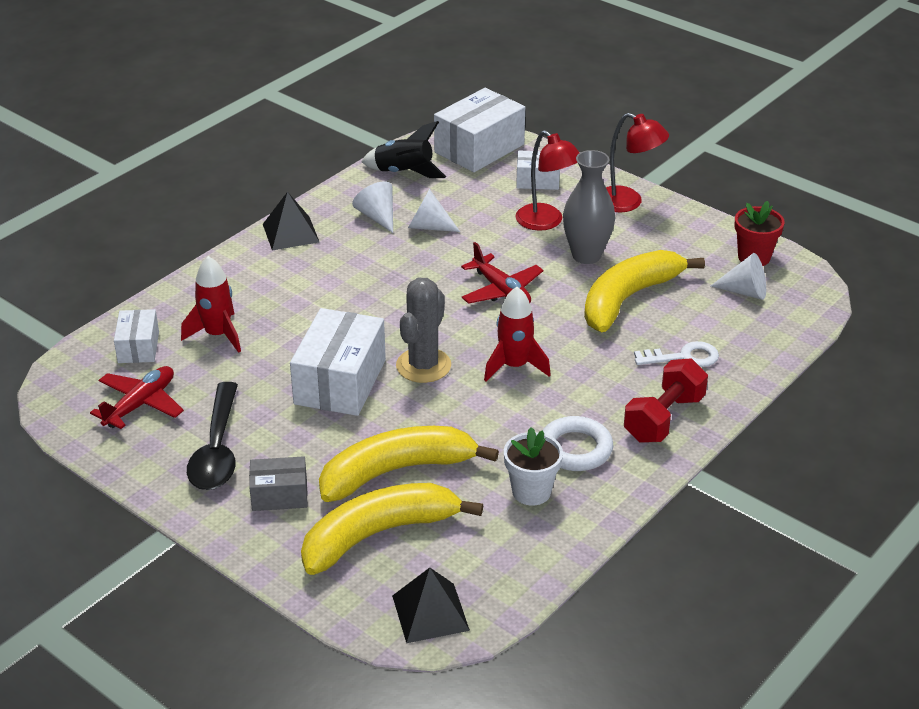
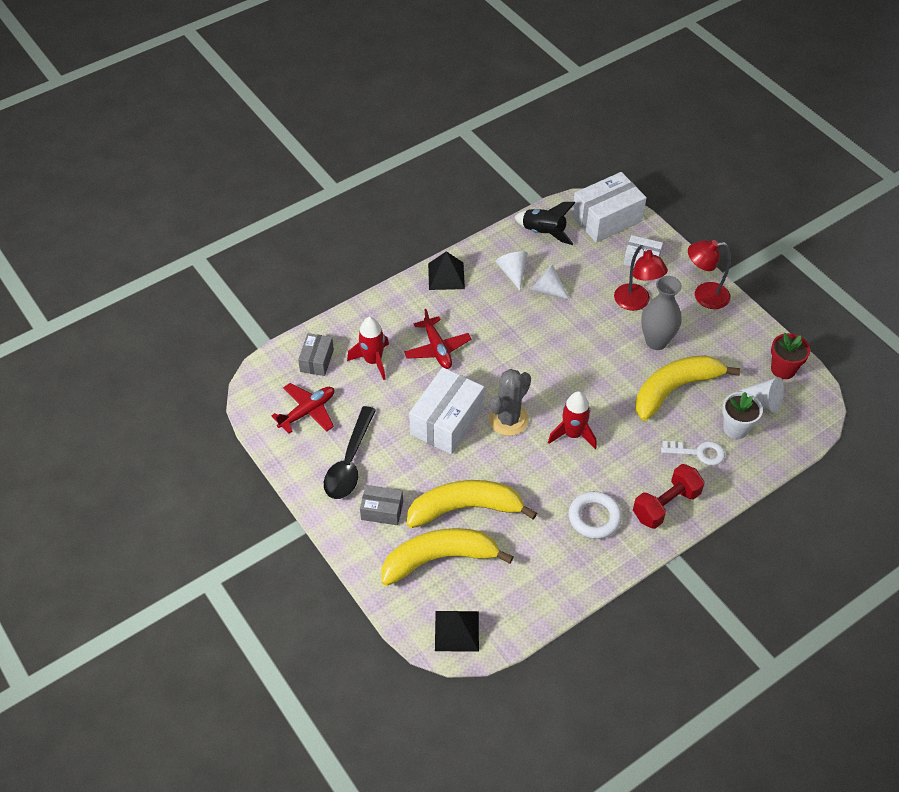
camera: 15 degrees right, 15 degrees up
(138, 347) = (317, 360): white box -> grey box
(501, 291) = (583, 362): red plane -> red plane (437, 349)
(531, 492) = (552, 547): white flower pot -> white flower pot (735, 428)
(628, 203) = (704, 296): red lamp -> red lamp turned 135 degrees clockwise

